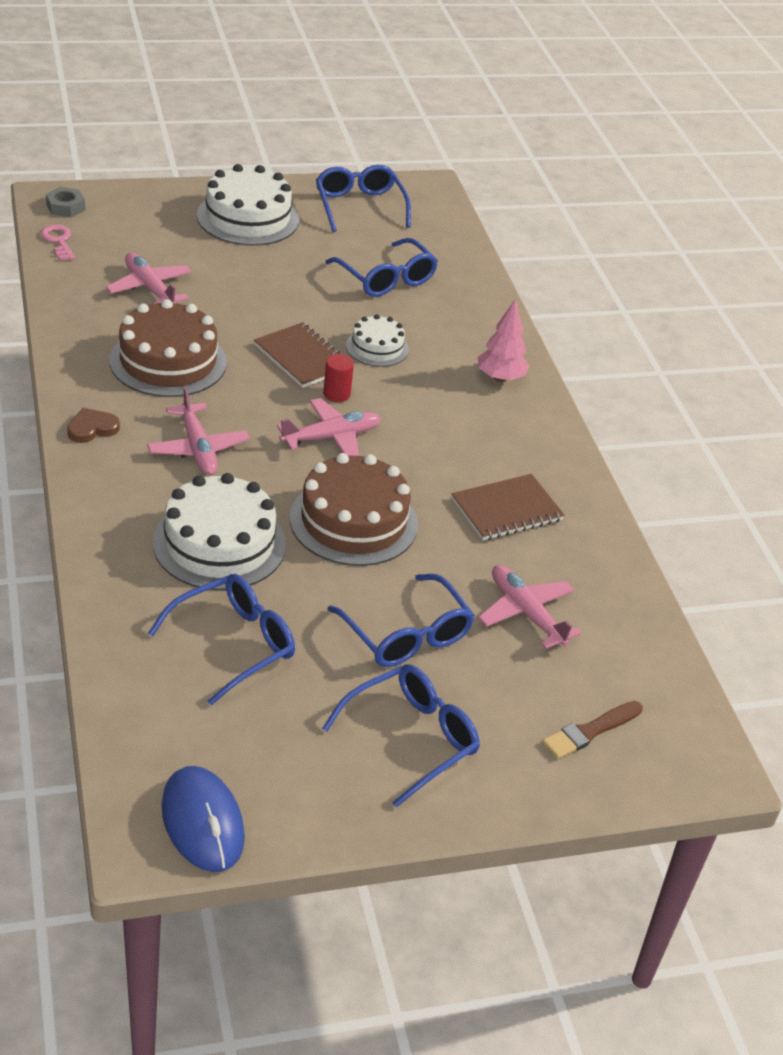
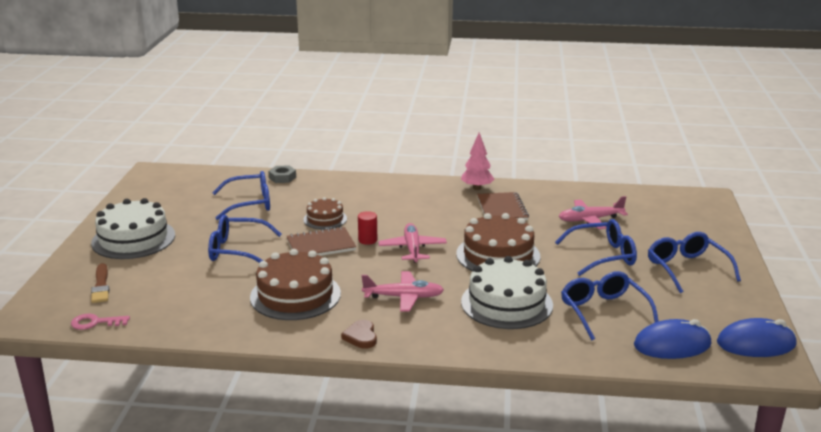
camera: 65 degrees left, 15 degrees down
(65, 207) = (45, 313): grey nut -> grey nut (282, 178)
(150, 288) = (196, 290): pink plane -> none
(167, 722) = (672, 345): none -> blue mouse
(359, 206) = (155, 198): blue glasses -> blue glasses (237, 250)
(377, 347) = (325, 219): white cake -> brown cake
(500, 378) = (378, 188): pink tree -> pink tree (477, 188)
(590, 731) = (682, 220): brown brush -> brown brush (101, 286)

